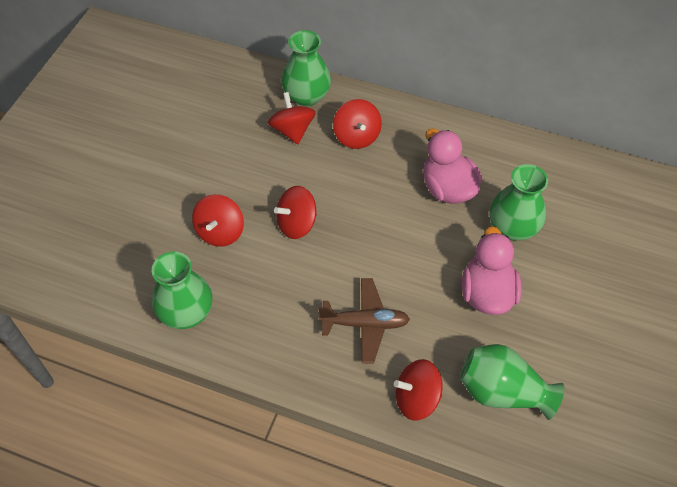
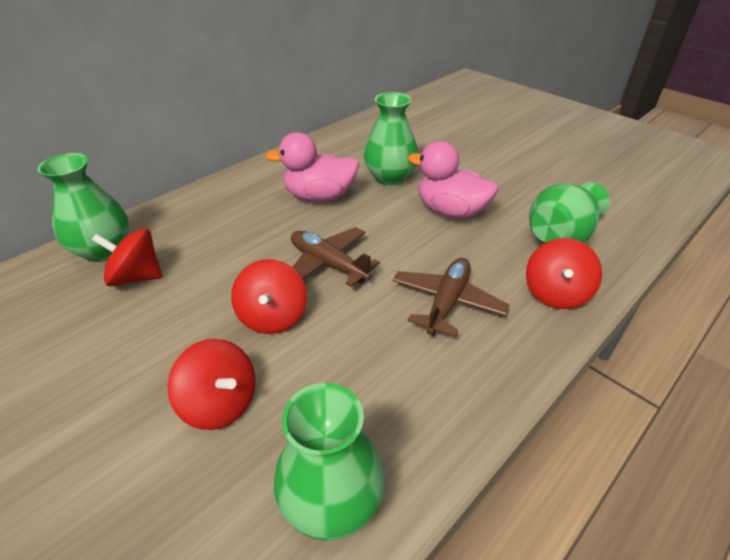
camera: 65 degrees left, 15 degrees down
(356, 136) = (201, 231): red spinning top -> none
(365, 232) = (328, 264): none -> brown plane

